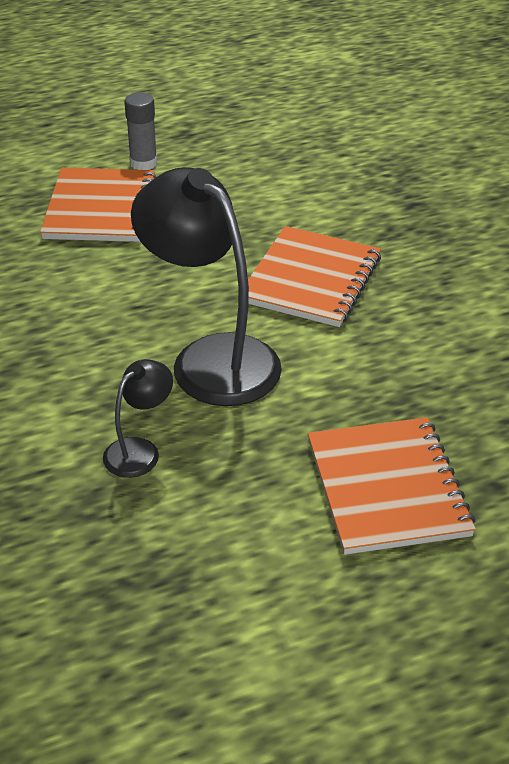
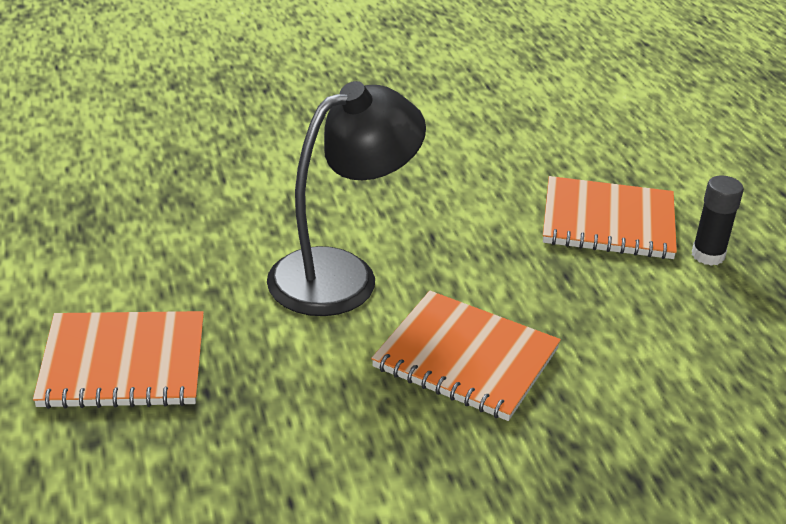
camera: 95 degrees right, 5 degrees down
(139, 450) = (228, 226): black lamp -> none
(143, 163) = (708, 255): grey glue stick -> black glue stick

